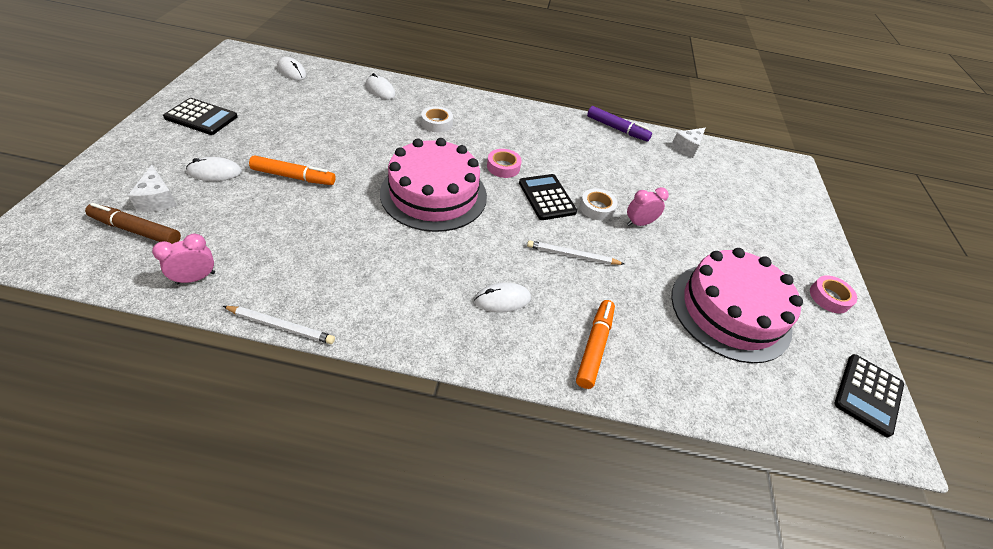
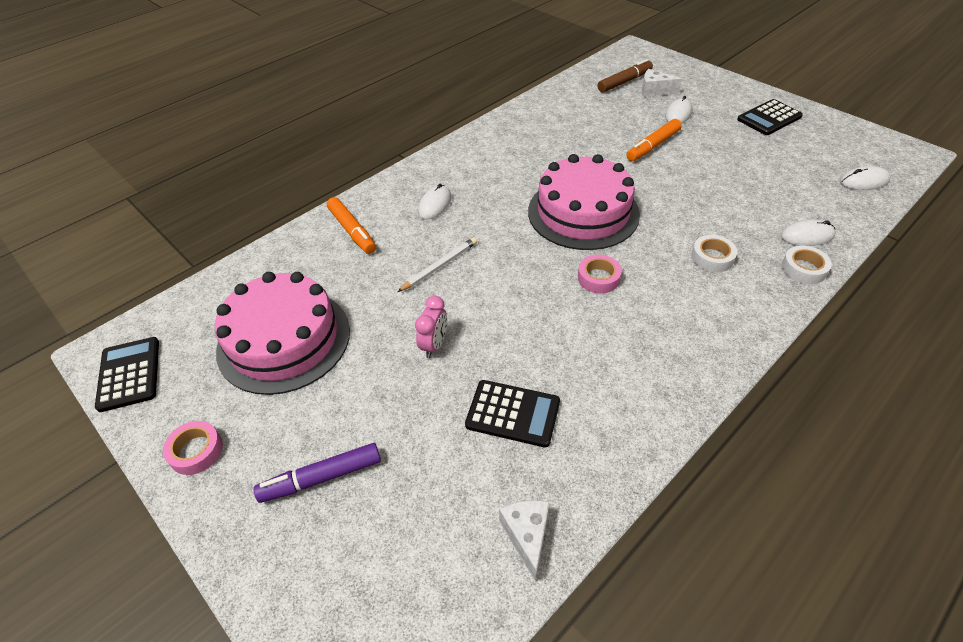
camera: 135 degrees right, 0 degrees up
(196, 278) = (563, 95): pink clock -> none
(281, 326) = (498, 114): white pencil -> none
(547, 197) = (527, 289): black calculator -> black calculator (513, 413)
(596, 208) = (483, 322): white tape -> white tape (803, 269)
(617, 129) = (625, 458): purple marker -> purple marker (321, 478)

